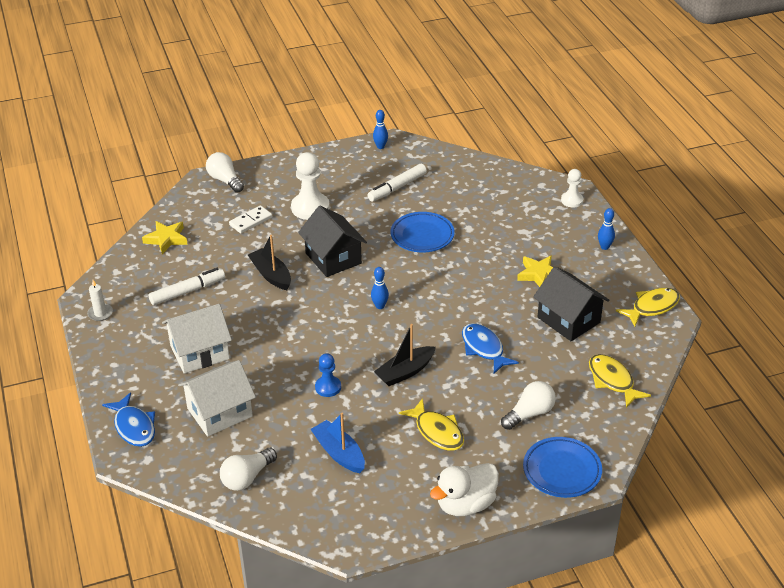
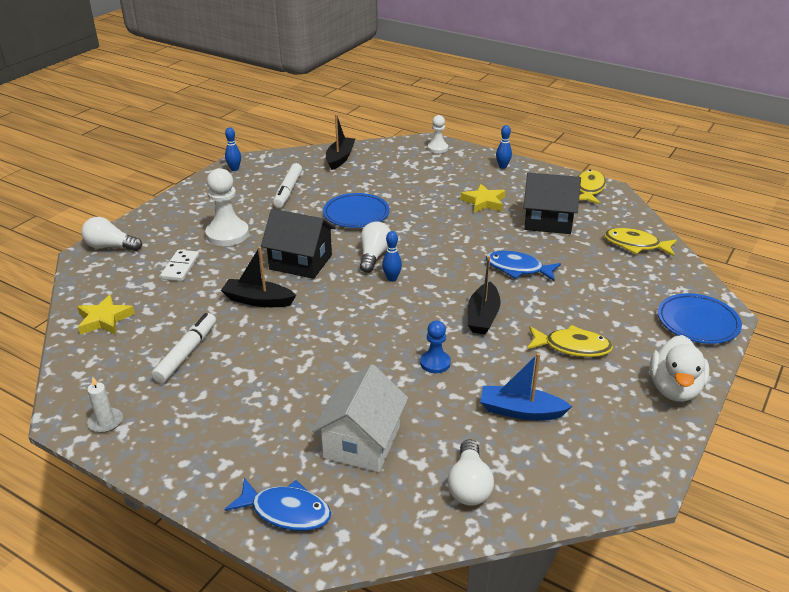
camera: 40 degrees left, 5 degrees down
(200, 352) = (270, 400): white house -> none
(475, 173) = (340, 158): none -> black boat
(529, 414) = (617, 296): white light bulb -> white light bulb (374, 256)

